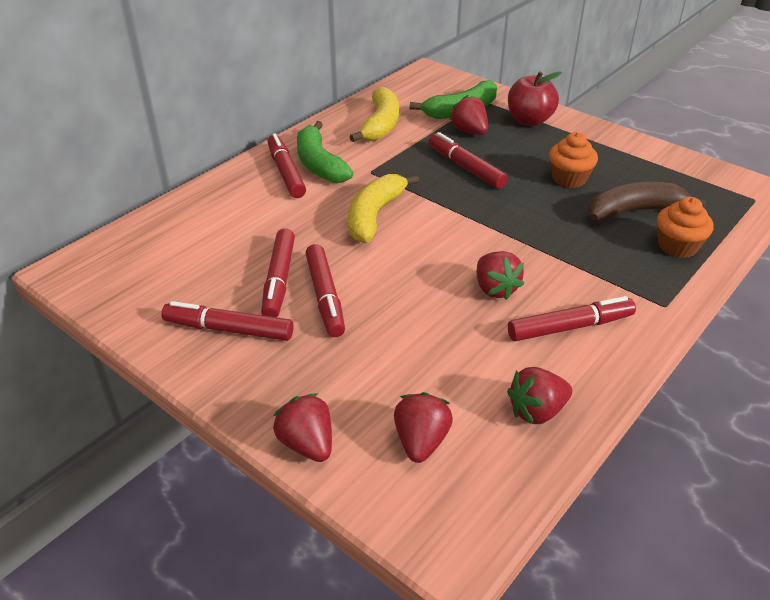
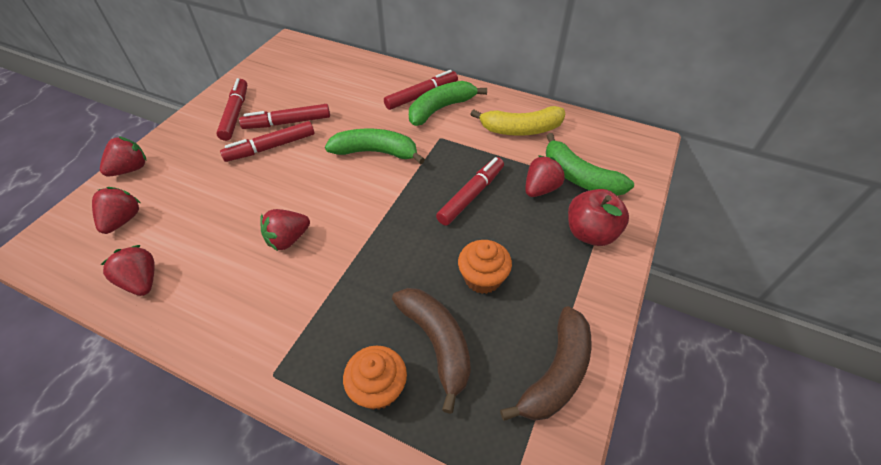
camera: 75 degrees right, 10 degrees up
(374, 216) = (376, 152): yellow banana -> green banana
(421, 441) = (123, 220): red strawberry -> red strawberry turned 75 degrees counterclockwise
(570, 327) = (239, 296): red marker -> none
(662, 163) = (556, 373): none -> brown banana

